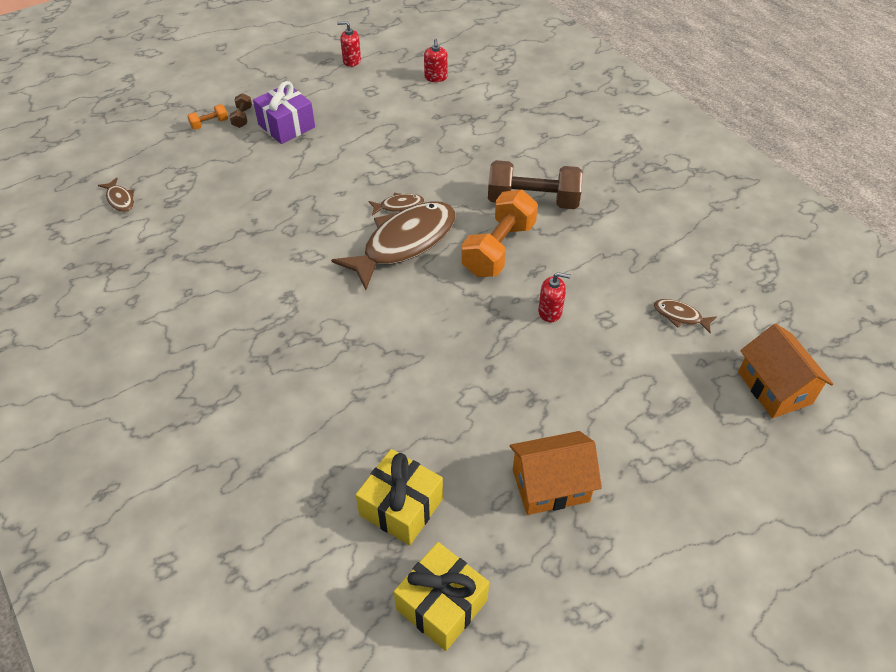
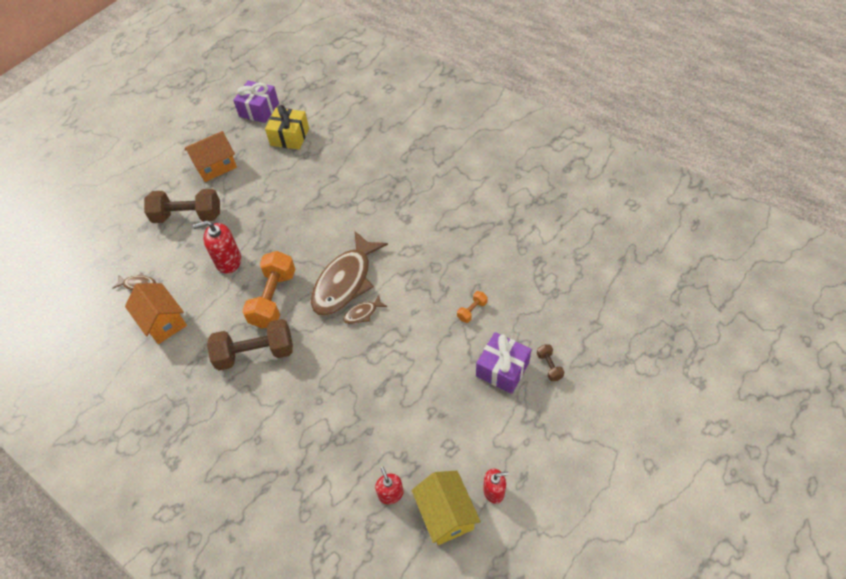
camera: 165 degrees right, 5 degrees up
(120, 199) = (577, 251): brown fish -> none
(209, 124) = (572, 348): orange dumbbell -> orange dumbbell (472, 311)
(397, 58) = (446, 514): none -> yellow house
(441, 604) = (259, 110): yellow gift -> purple gift
(550, 312) = (228, 261): red soap dispenser -> red soap dispenser, size x1.60
(606, 400) = (188, 216): none -> brown dumbbell
(774, 388) = (82, 253): orange house -> orange house (163, 322)

